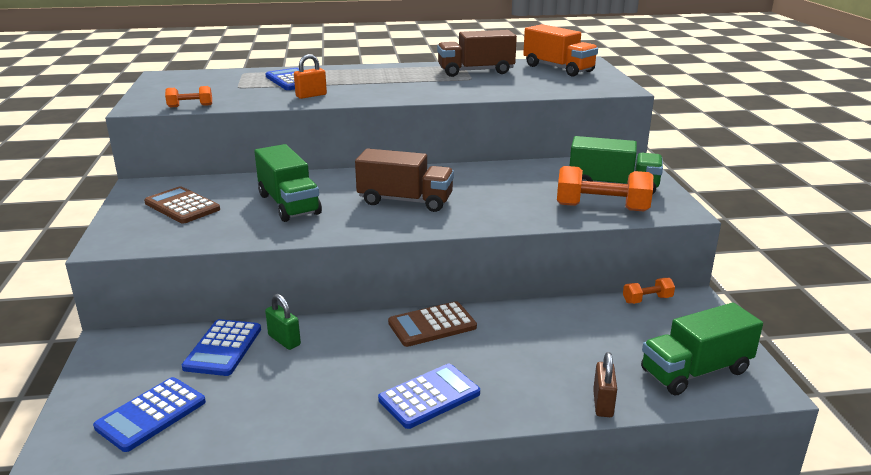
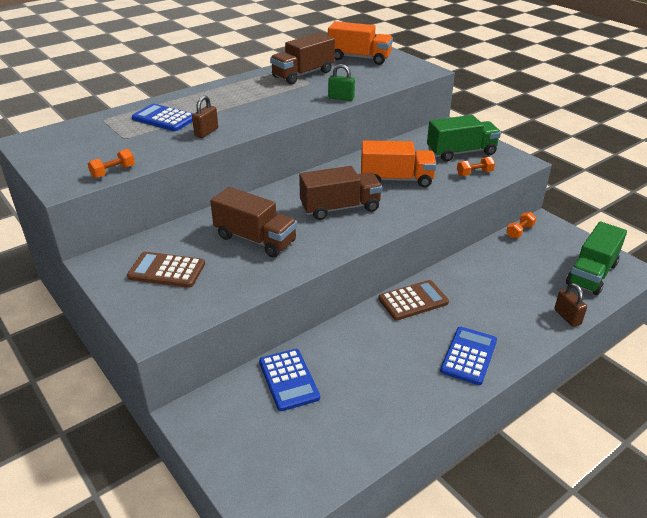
camera: 30 degrees left, 10 degrees up
(151, 414) = (300, 456): blue calculator -> none
(284, 340) = (326, 354): green padlock -> green padlock (341, 98)
(289, 204) = (255, 239): green truck -> brown truck
(311, 95) = (206, 132): orange padlock -> brown padlock
(432, 325) = (413, 301): brown calculator -> brown calculator turned 150 degrees counterclockwise
(500, 192) = (396, 179): none -> orange truck
(602, 208) = (474, 173): orange dumbbell -> orange dumbbell, size x0.52

